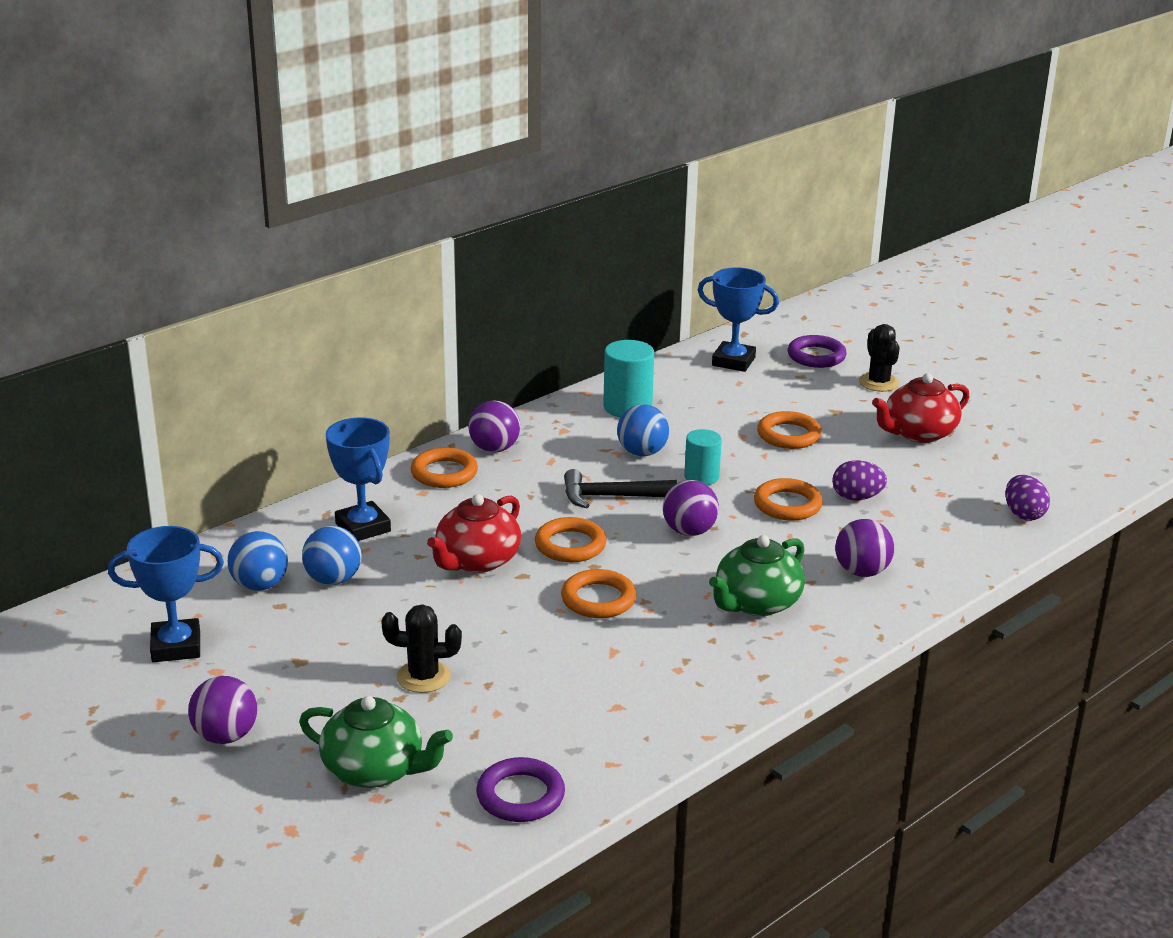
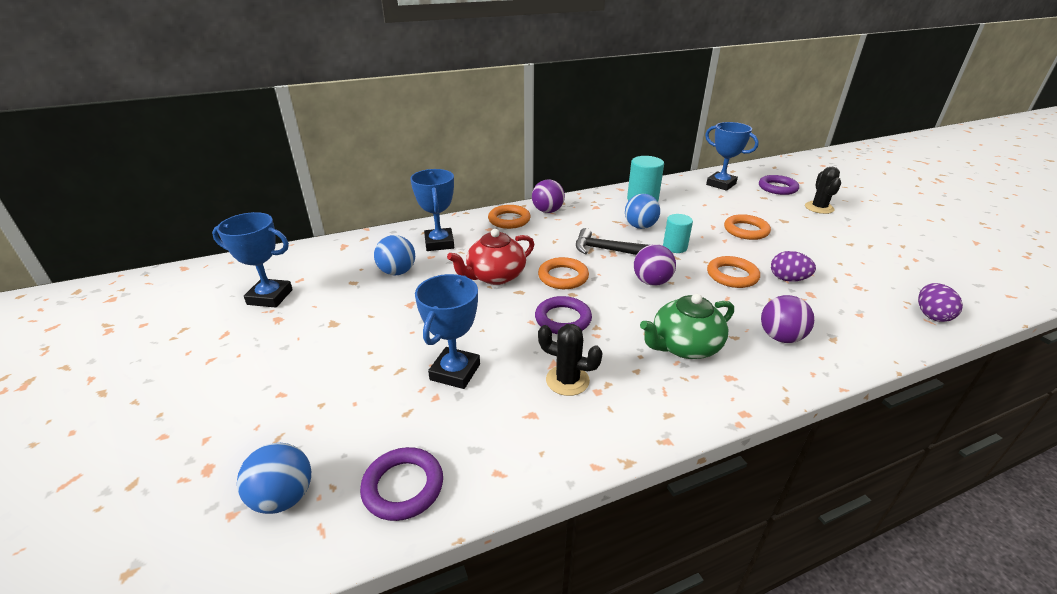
camera: 20 degrees right, 5 degrees up
(225, 736) = (239, 370): purple ball -> none
(260, 585) = (352, 267): blue ball -> blue ball (284, 497)
(375, 770) = (312, 427): green teapot -> none
(423, 677) = (403, 353): black cactus -> black cactus (567, 380)
(502, 683) = (455, 372): none -> blue trophy
(598, 599) = (563, 319): orange ring -> purple ring
(918, 433) = (844, 243): red teapot -> none

